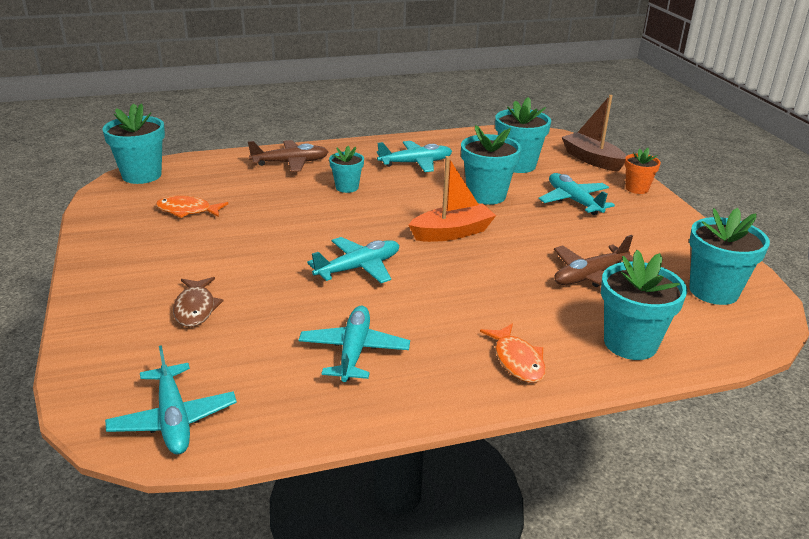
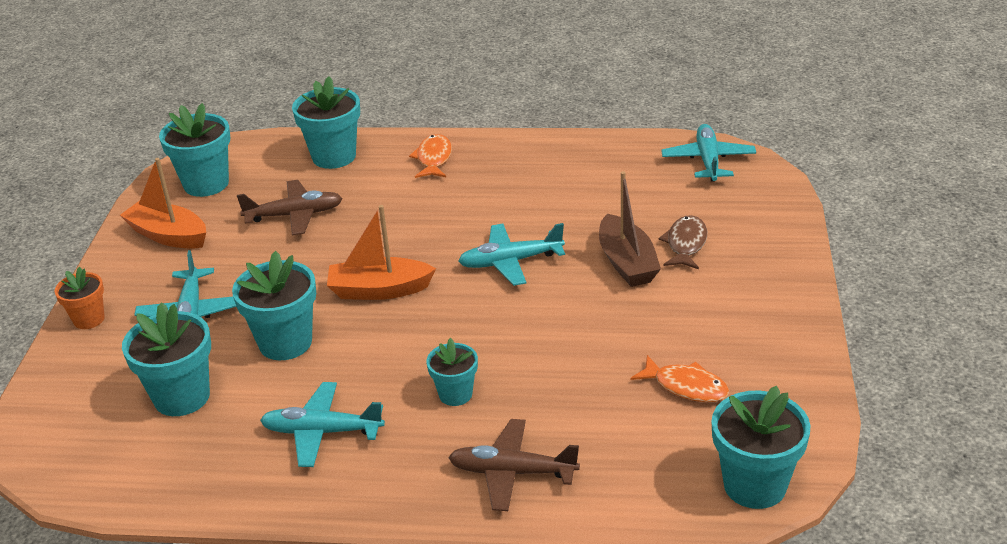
camera: 155 degrees left, 5 degrees up
(354, 351) = (556, 185): turquoise plane -> none
(592, 160) = (66, 388): brown boat -> brown boat (627, 263)
(672, 244) = (168, 235): none -> orange boat

